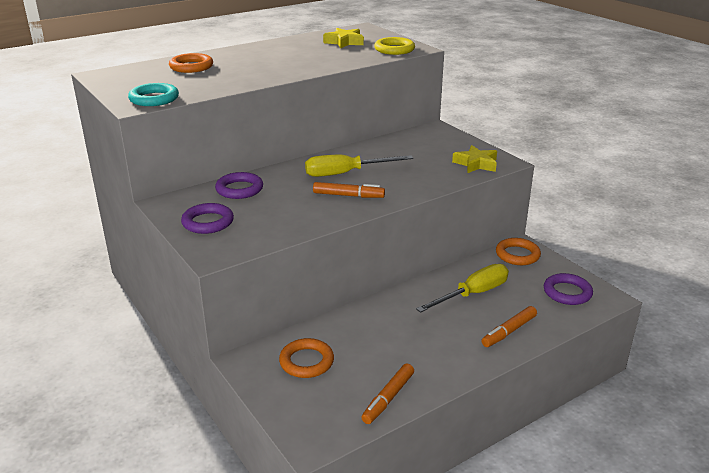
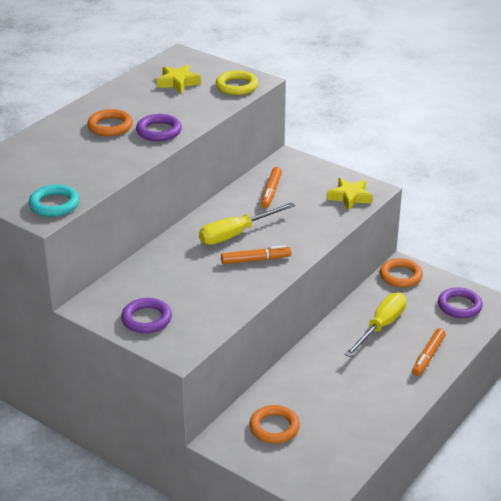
camera: 20 degrees left, 5 degrees up
(191, 67) = (49, 150): orange ring -> orange ring (110, 126)
(239, 189) = (147, 274): purple ring -> purple ring (159, 131)
(388, 398) = (361, 442): orange marker -> orange marker (271, 192)

